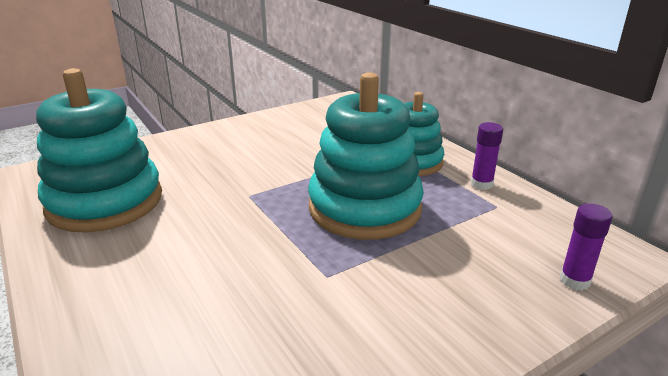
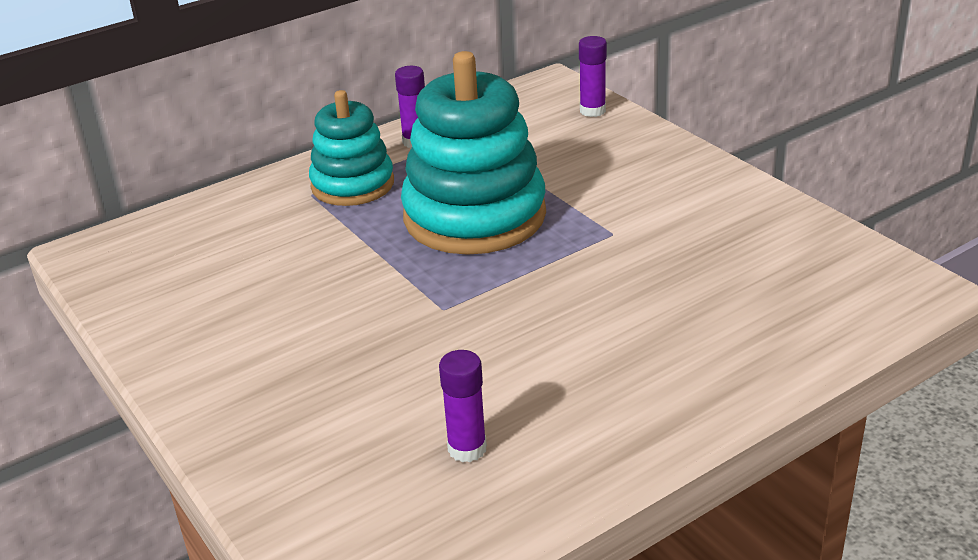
camera: 90 degrees left, 5 degrees up
(105, 202) = (467, 448): turquoise stacking toy -> purple glue stick

